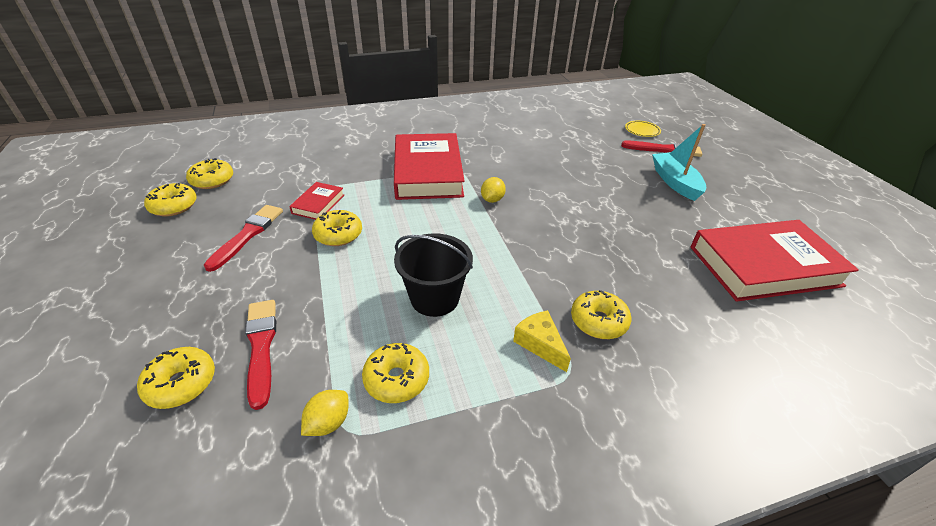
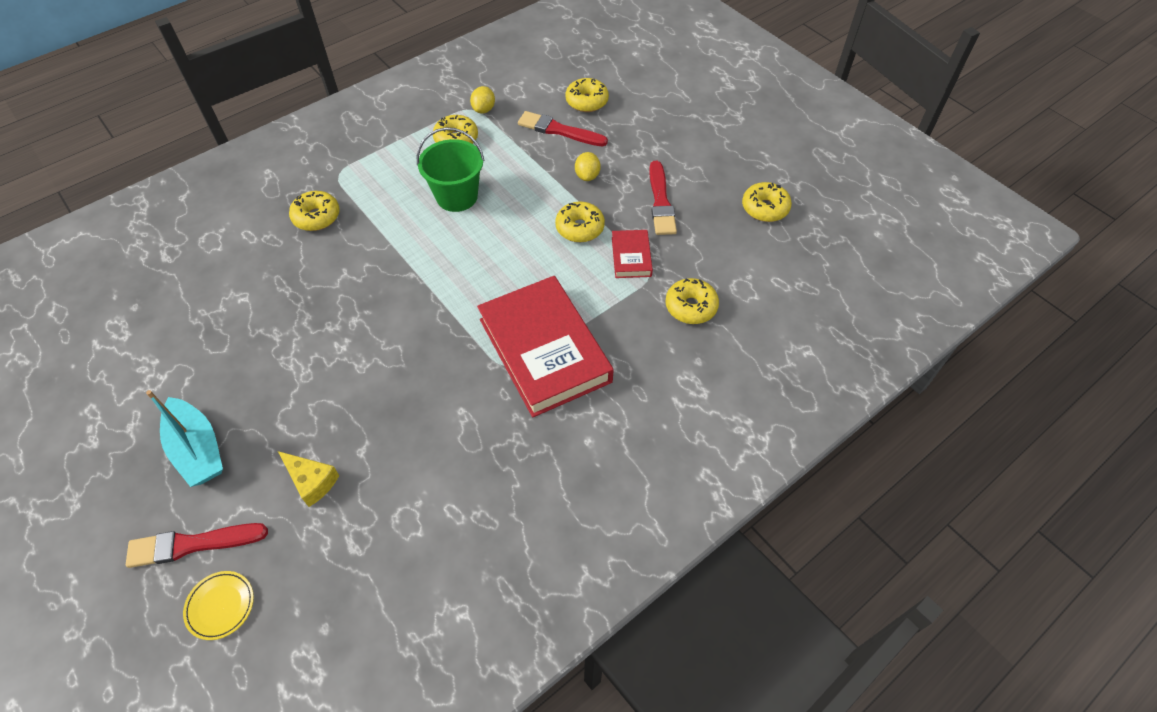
camera: 160 degrees right, 15 degrees up
(212, 180) = (773, 250): yellow donut -> yellow donut (691, 307)
(261, 347) = (559, 130): red brush -> red brush turned 150 degrees clockwise
(435, 298) = (457, 196): black bucket -> green bucket
(492, 200) = (445, 327): yellow lemon -> yellow lemon (587, 176)
(540, 344) = (362, 186): yellow cheese -> yellow cheese (312, 481)
(764, 266) = (138, 325): red book -> none

